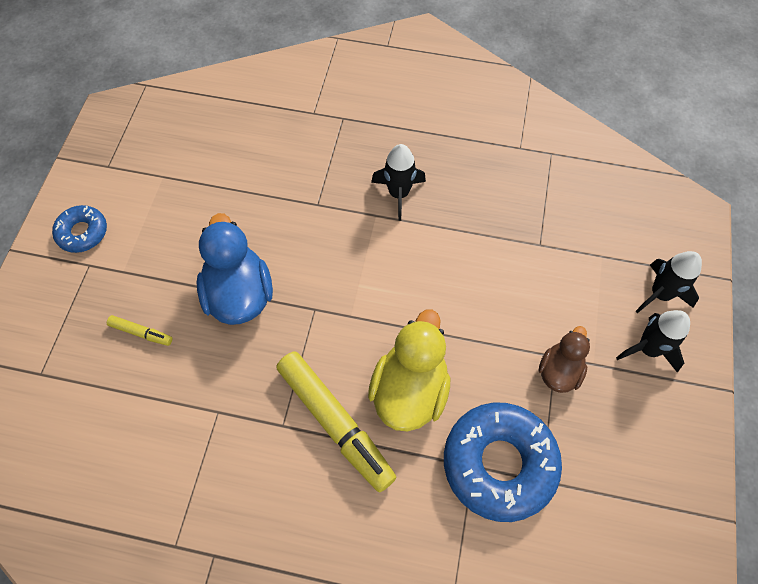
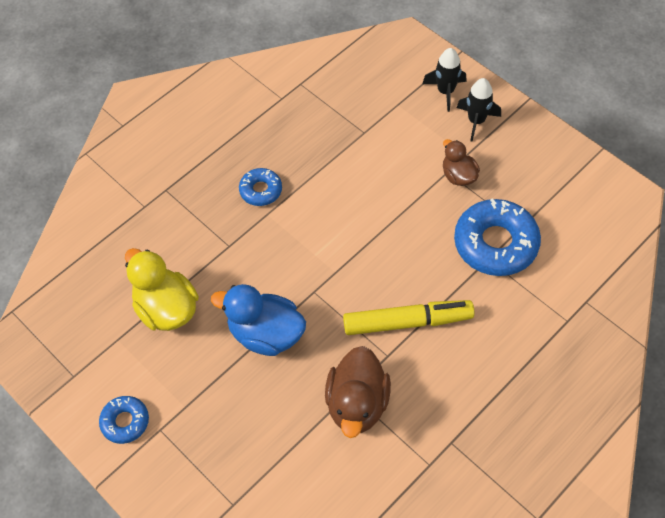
camera: 55 degrees left, 5 degrees down
(141, 333) = (249, 416): yellow marker -> none
(208, 427) = (357, 404): none -> brown duck
(398, 194) = (261, 190): black rocket -> blue donut
(409, 390) = (414, 266): yellow duck -> yellow duck (166, 309)

